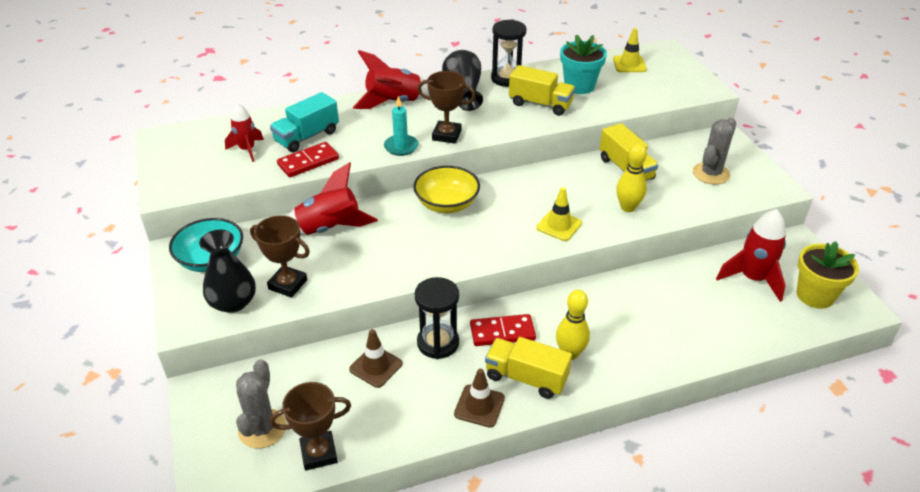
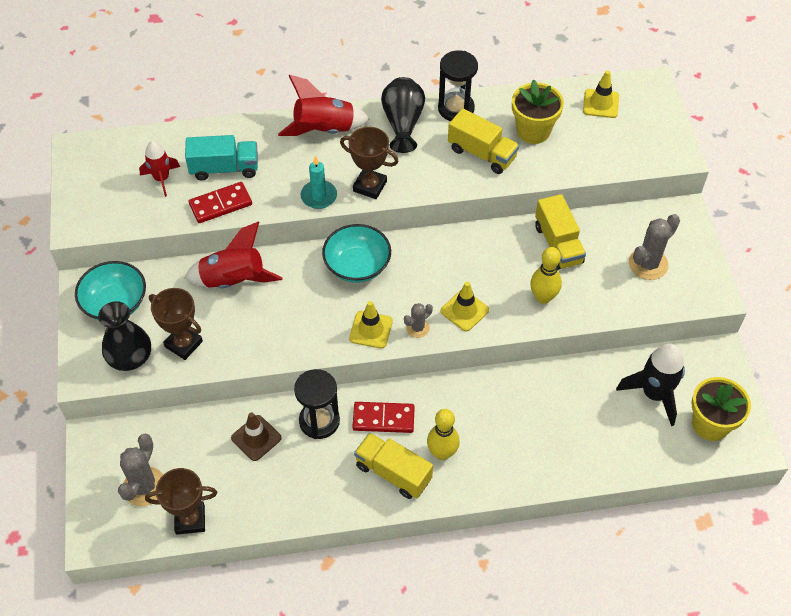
camera: 10 degrees right, 15 degrees up
(307, 137) = (224, 168): turquoise truck -> turquoise truck turned 150 degrees counterclockwise
(447, 204) = (357, 265): yellow bowl -> turquoise bowl
(474, 250) = (371, 330): none -> yellow traffic cone
(479, 406) = (342, 495): brown traffic cone -> none
(519, 244) = (417, 328): none -> grey cactus
(579, 86) = (533, 131): turquoise flower pot -> yellow flower pot
(752, 278) = (654, 394): red rocket -> black rocket

